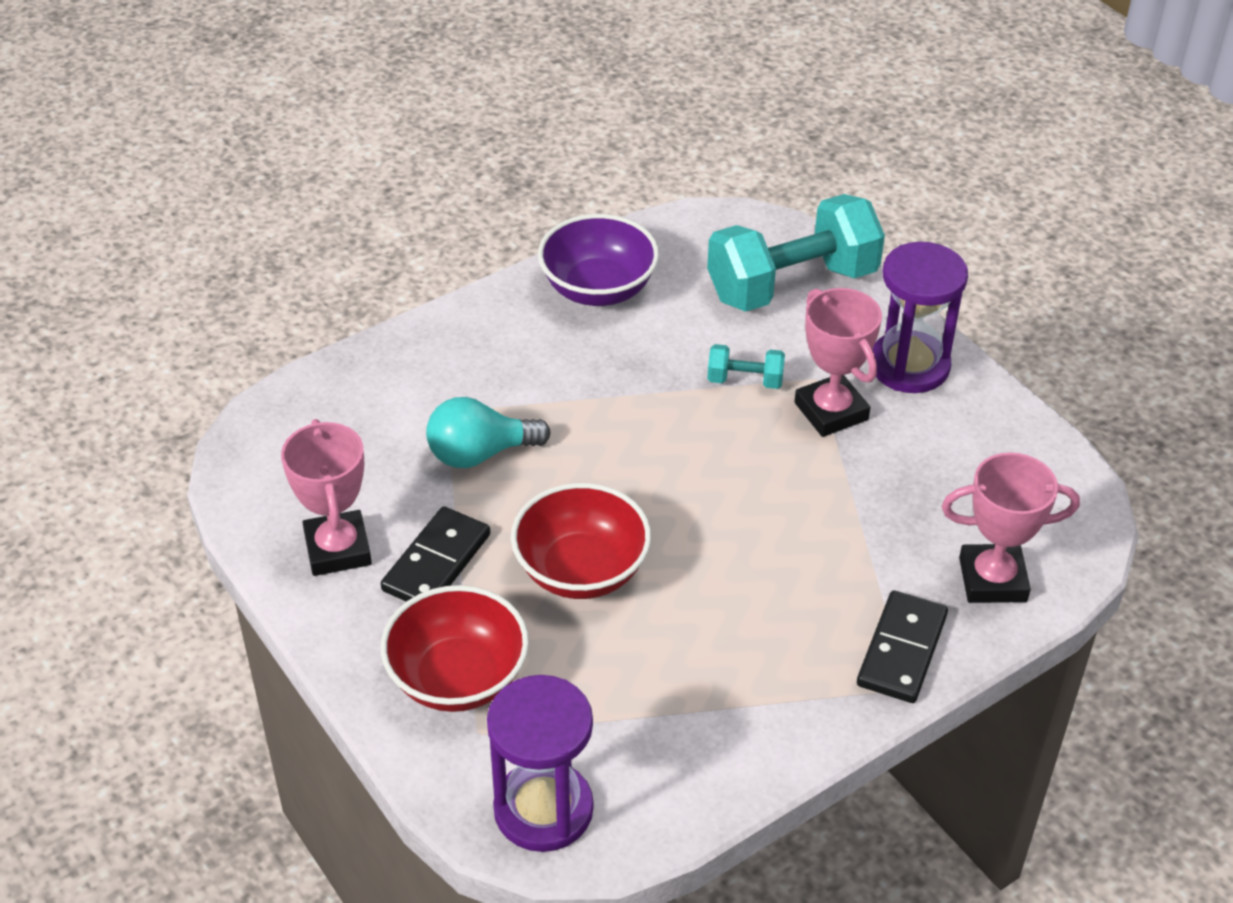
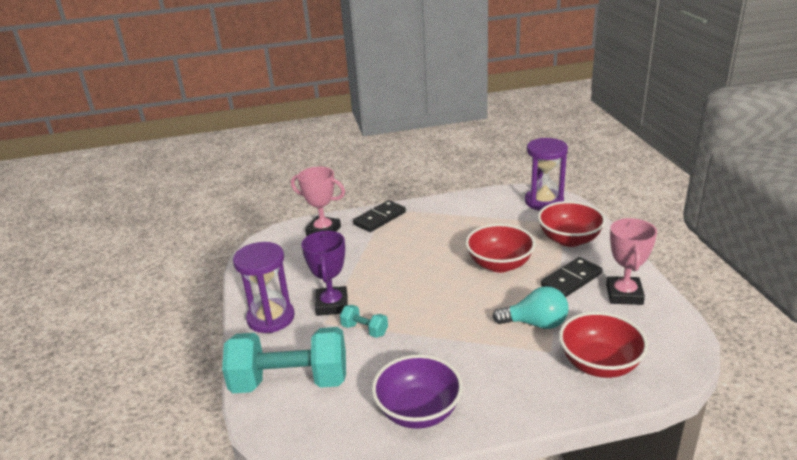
camera: 155 degrees left, 15 degrees down
(371, 407) = (599, 364): none -> red bowl
(831, 411) = (332, 305): pink trophy -> purple trophy

